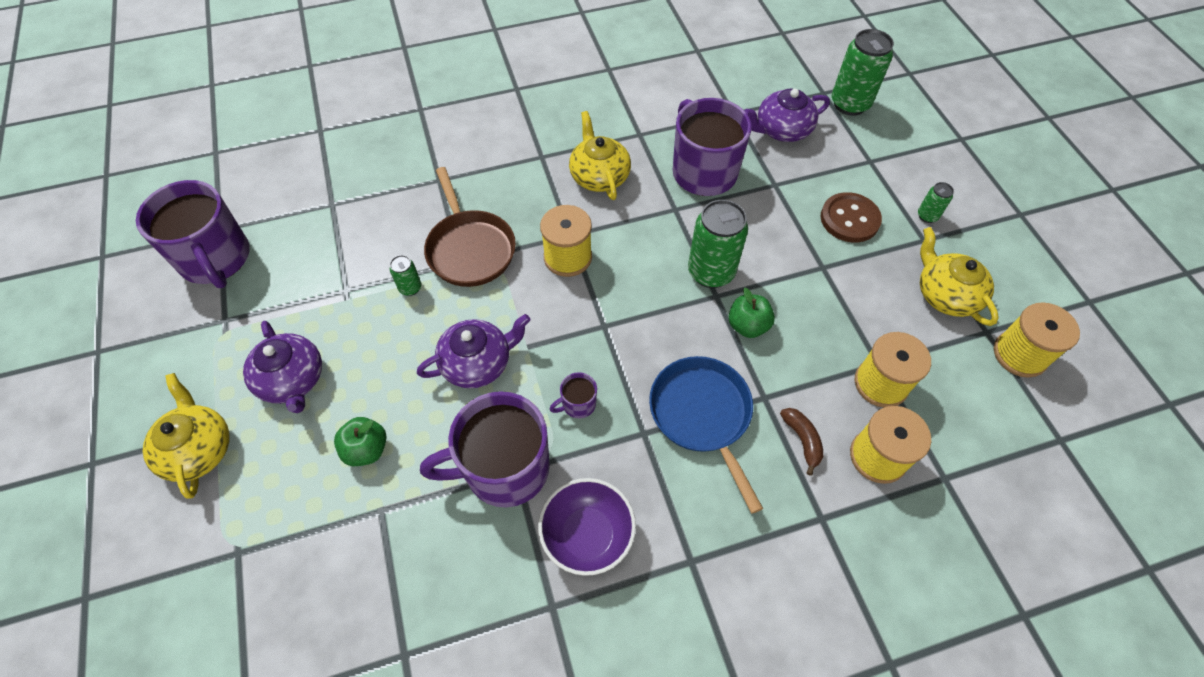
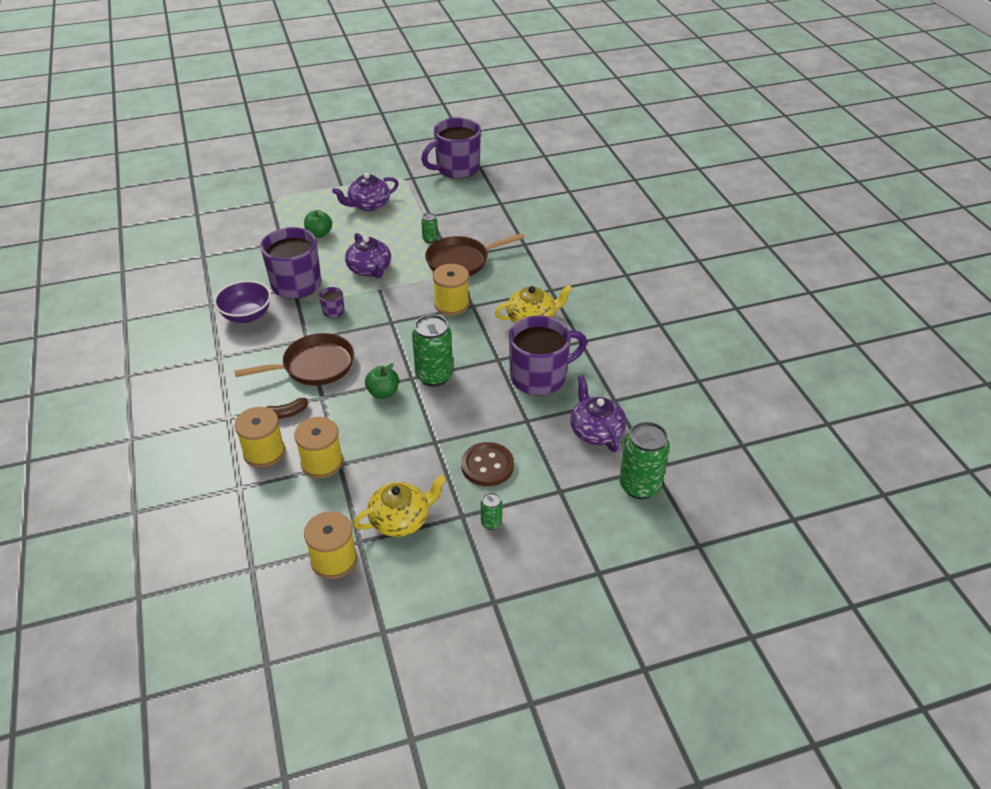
camera: 90 degrees right, 15 degrees down
(198, 449) = (331, 182): yellow teapot -> none
(702, 415) = (314, 366): blue pan -> brown pan

